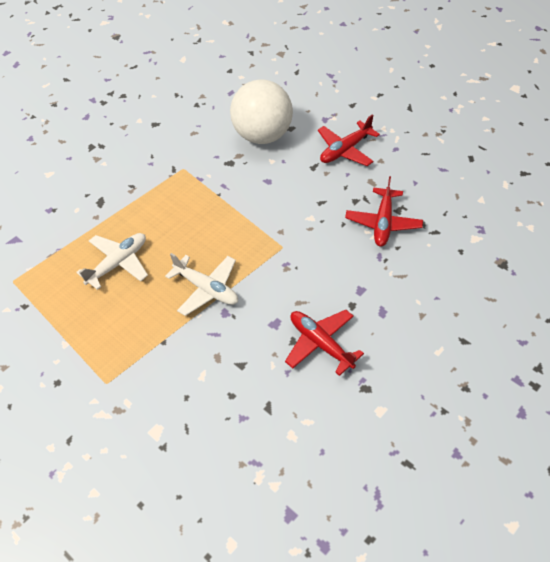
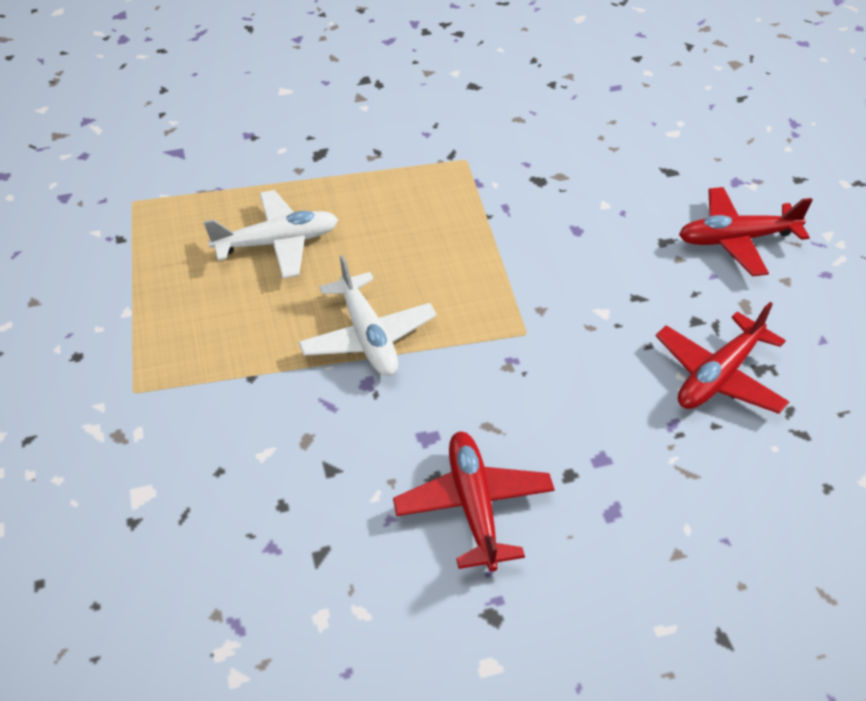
camera: 30 degrees right, 5 degrees down
(262, 135) = (618, 164): white ball -> none

